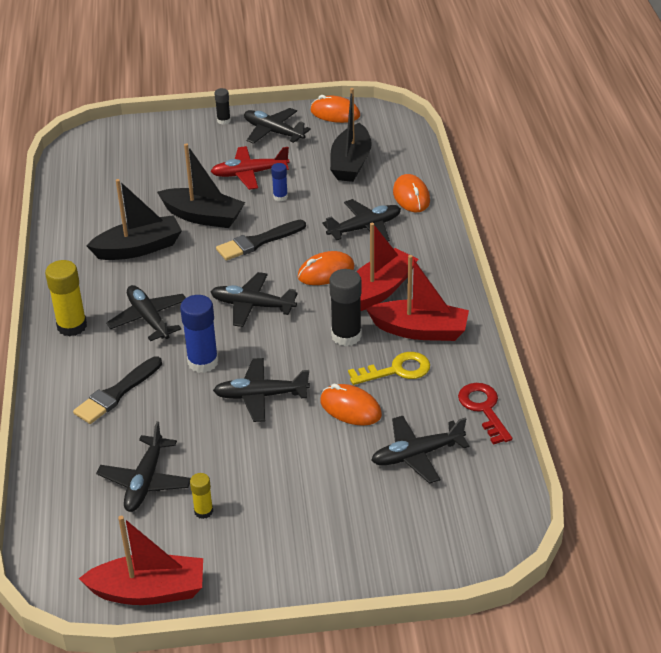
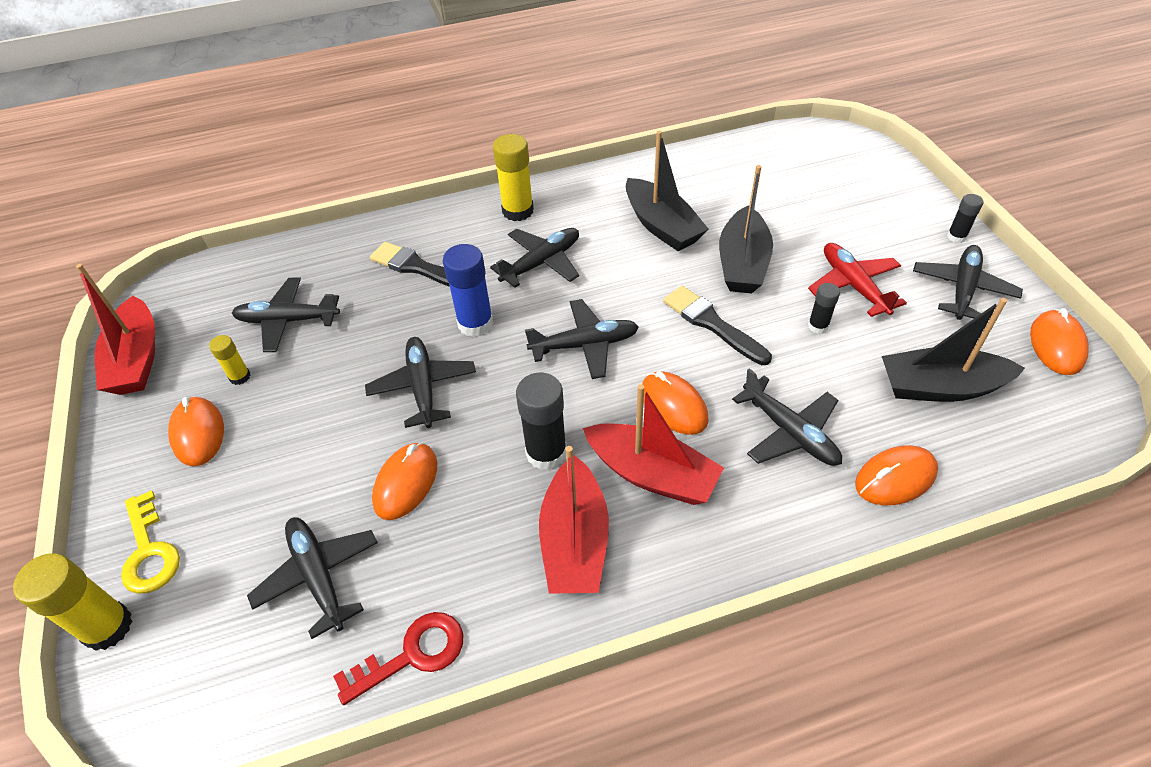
camera: 80 degrees right, 10 degrees up
(252, 306) = (585, 345): black plane -> black plane turned 75 degrees clockwise
(260, 535) = (198, 433): none -> orange mouse
(280, 197) = (818, 326): blue glue stick -> black glue stick
(397, 370) = (485, 524): yellow key -> yellow key (149, 551)
(432, 571) = (107, 627): none -> yellow glue stick

